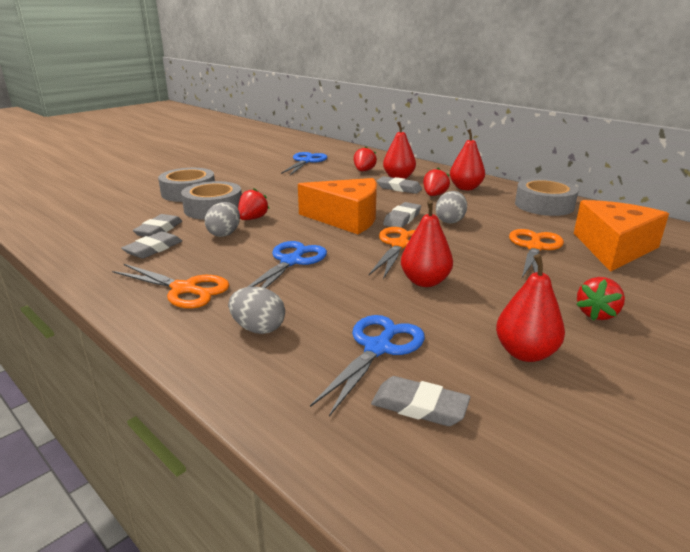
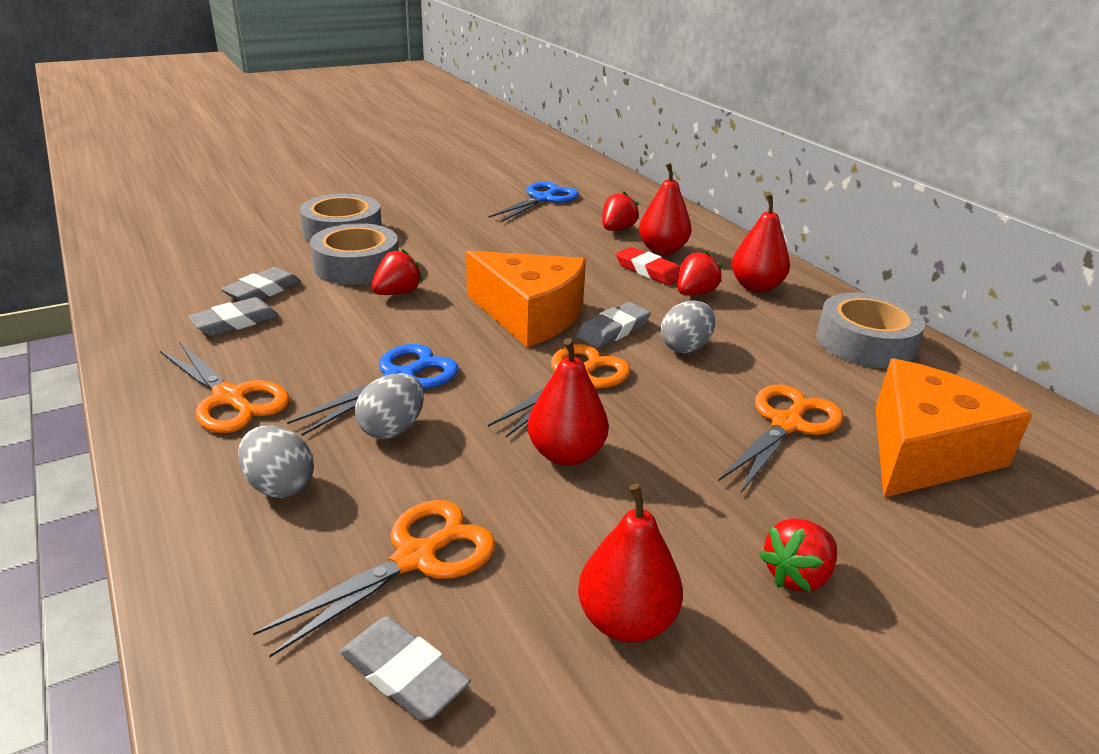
camera: 15 degrees right, 5 degrees up
(224, 233) = (343, 312): grey egg -> grey egg (392, 429)
(378, 348) = (416, 558): blue scissors -> orange scissors
(399, 188) = (649, 271): grey eraser -> red eraser

